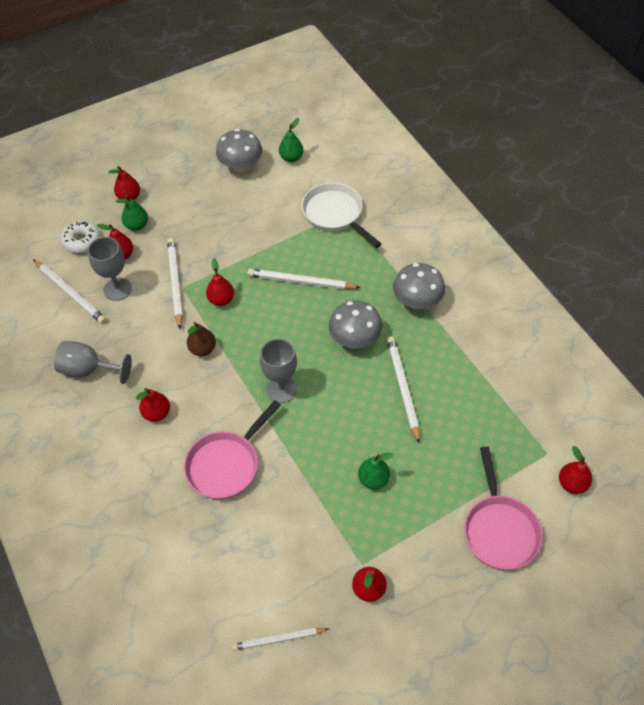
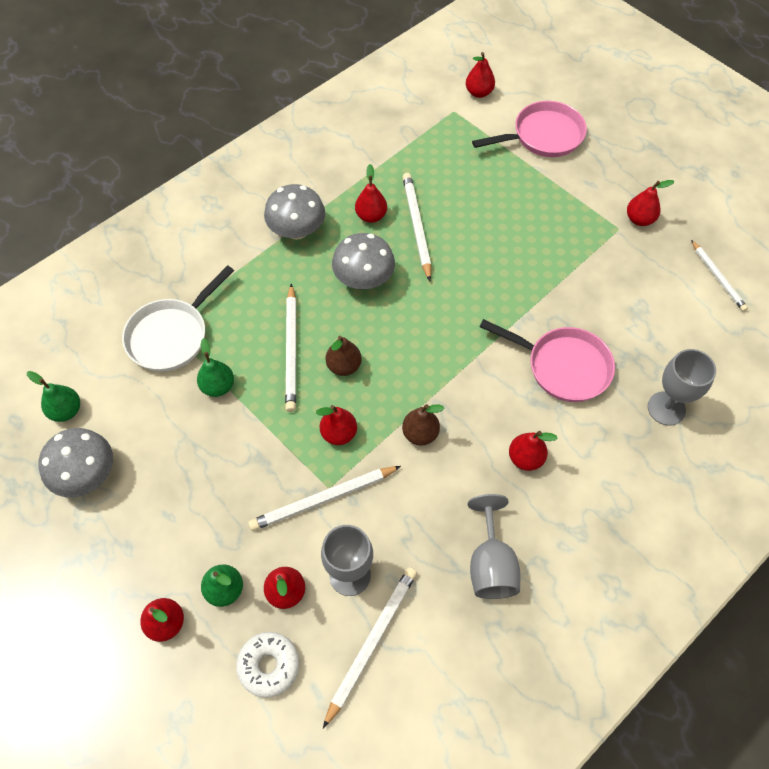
camera: 105 degrees left, 5 degrees up
(276, 312) = (344, 366): none -> brown pear
(281, 390) = (452, 336): grey goblet -> grey goblet (666, 408)
(373, 479) = (530, 234): green pear -> green pear (218, 386)
(402, 388) = (416, 226): white pencil -> white pencil turned 105 degrees clockwise
(422, 356) = (371, 216): none -> red pear

